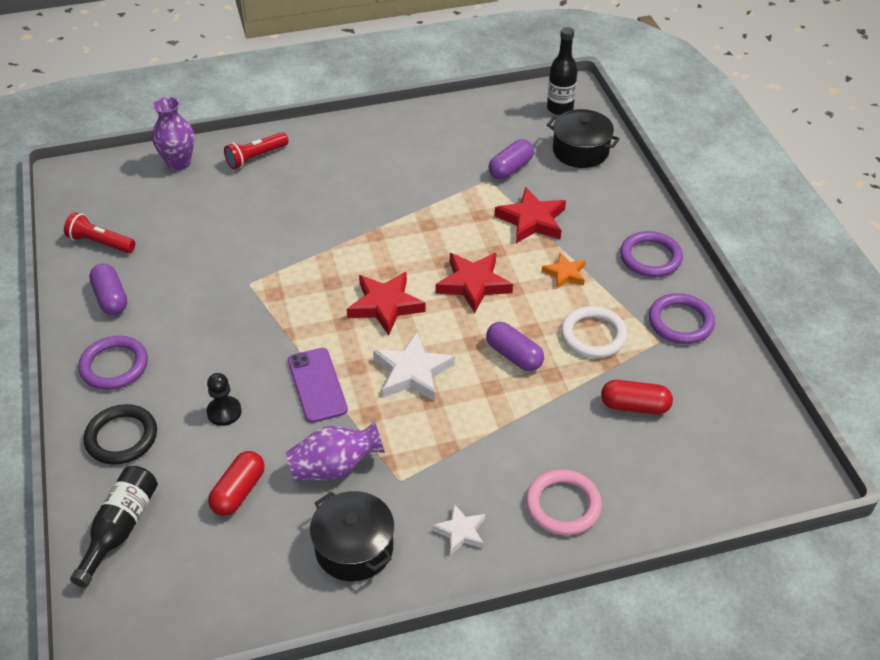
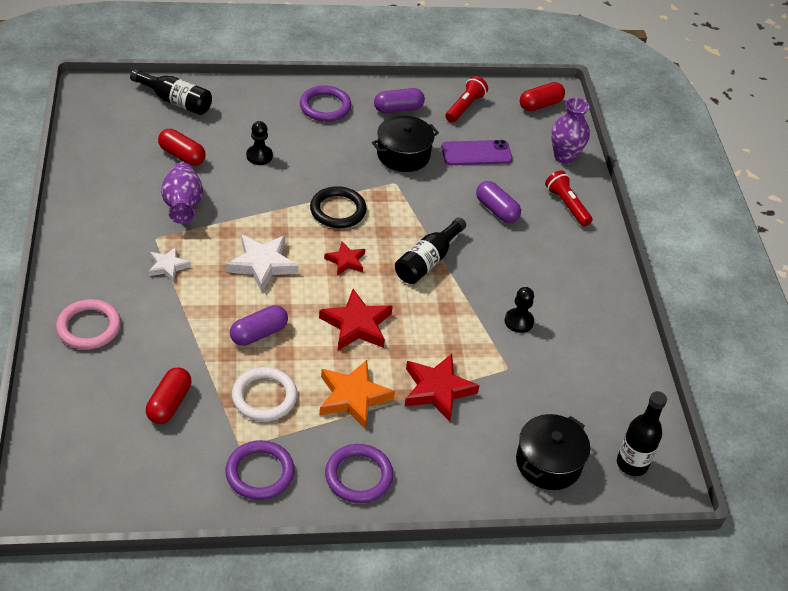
camera: 95 degrees right, 0 degrees up
(89, 185) = (540, 105): none -> red capsule
(121, 437) = (254, 106): black ring -> black ring (338, 210)
(317, 385) = (268, 207): purple phone -> purple phone (476, 153)
(354, 548) = (107, 205): black pot -> black pot (403, 155)
(367, 245) = (427, 261): none -> black bottle
(385, 305) = (346, 261): red star -> red star, size x0.60
(428, 178) = (519, 321): none -> black pawn
(461, 532) = (93, 263): white star -> white star (168, 266)
(510, 168) = (525, 392): purple capsule -> purple capsule (496, 210)
(565, 274) = (353, 397): orange star -> orange star, size x1.68

